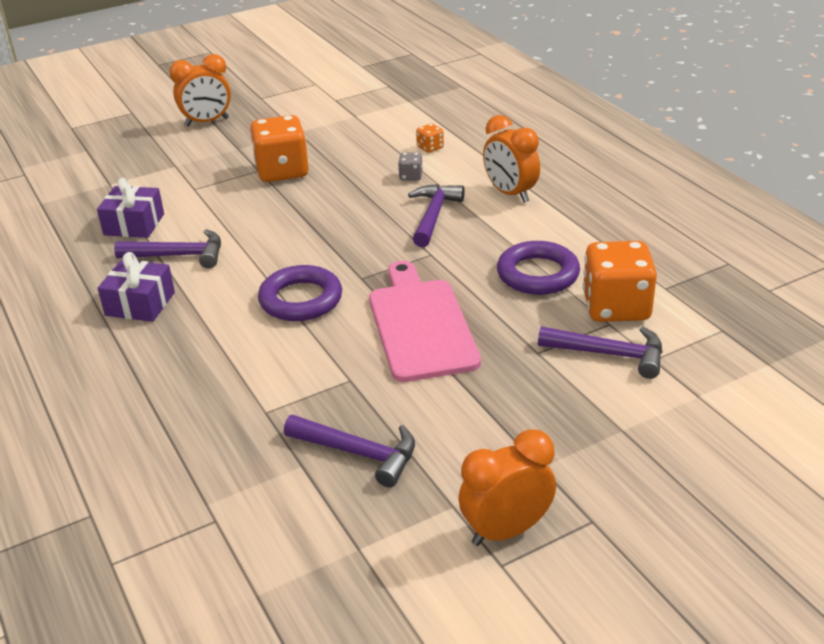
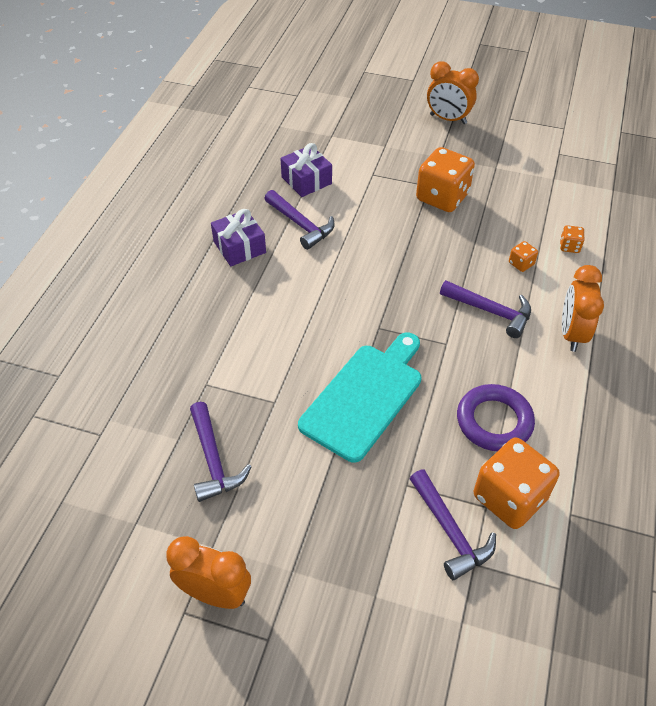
camera: 45 degrees right, 15 degrees up
(301, 299) = (323, 316): purple ring -> none
(411, 176) = (521, 264): grey dice -> orange dice
(420, 325) = (364, 397): pink cutting board -> turquoise cutting board
(433, 215) = (491, 311): purple hammer -> purple hammer turned 60 degrees clockwise

